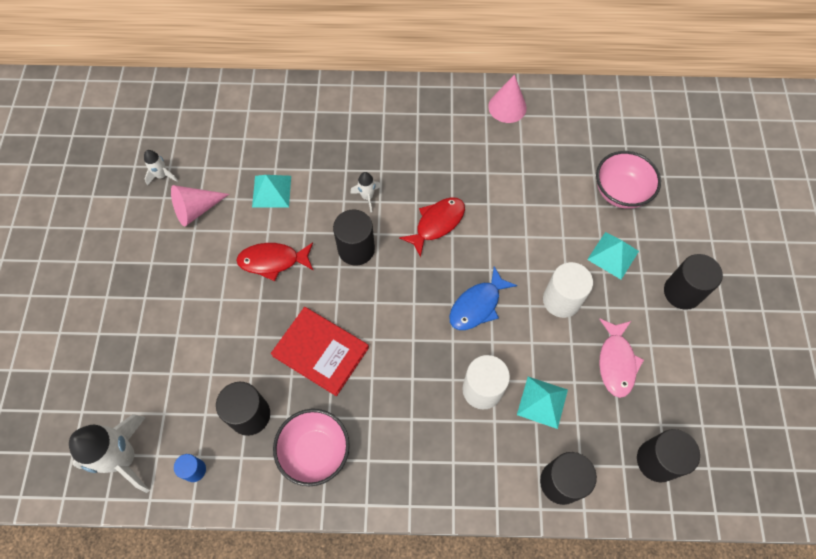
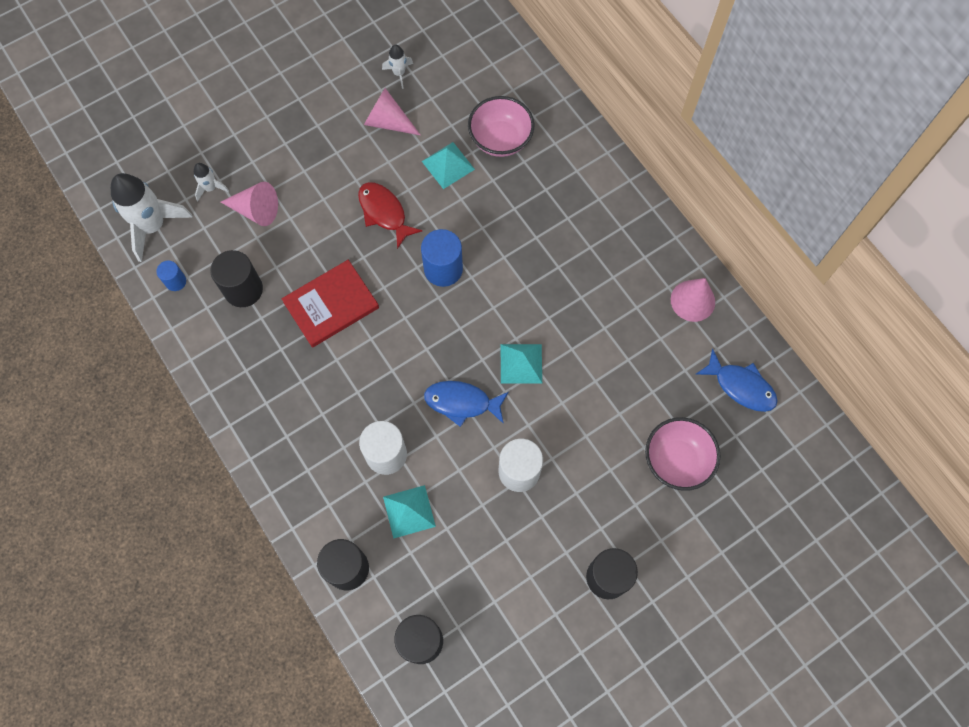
camera: 55 degrees right, 5 degrees up
(185, 359) = (256, 210): none -> pink cone
(315, 452) = (246, 358): pink bowl -> pink bowl (500, 139)
(320, 351) = (331, 305): red book -> red book turned 60 degrees clockwise
(356, 249) = (443, 269): black cylinder -> blue cylinder
(367, 197) = (500, 244): white rocket -> white rocket (210, 188)
(437, 223) = (517, 318): red fish -> none
(591, 120) = (741, 386): none -> blue fish
(613, 255) = (600, 491): turquoise pyramid -> turquoise pyramid (521, 363)
(616, 362) = (491, 555): pink fish -> none

